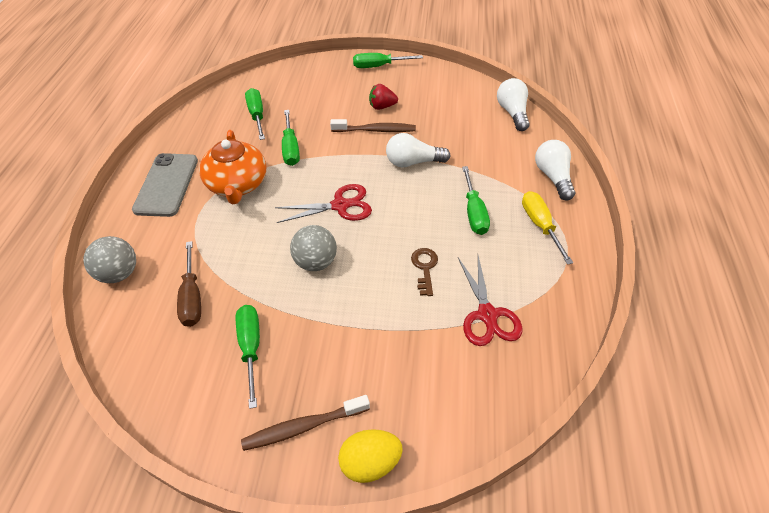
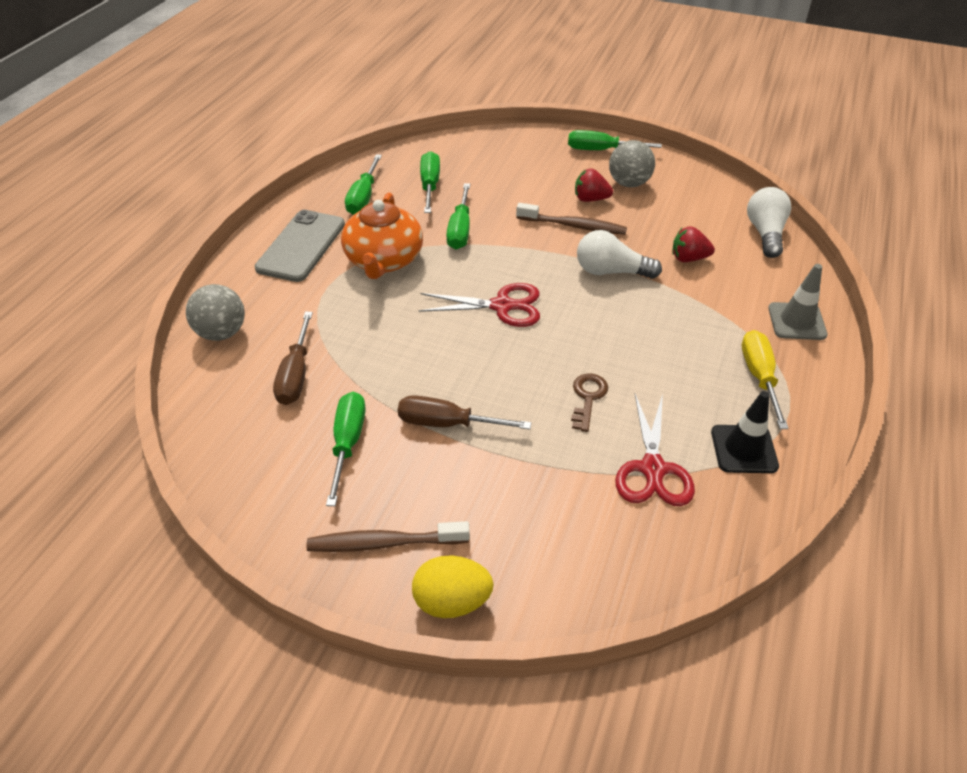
camera: 15 degrees right, 5 degrees down
(315, 262) = (452, 364): grey ball -> grey ball (628, 183)
(325, 312) = (448, 423): none -> brown screwdriver
(465, 141) = (688, 258): none -> red strawberry
(473, 212) = (673, 345): green screwdriver -> green screwdriver (363, 197)
(545, 284) = (744, 449): none -> black traffic cone
(552, 177) = (796, 321): white light bulb -> grey traffic cone

